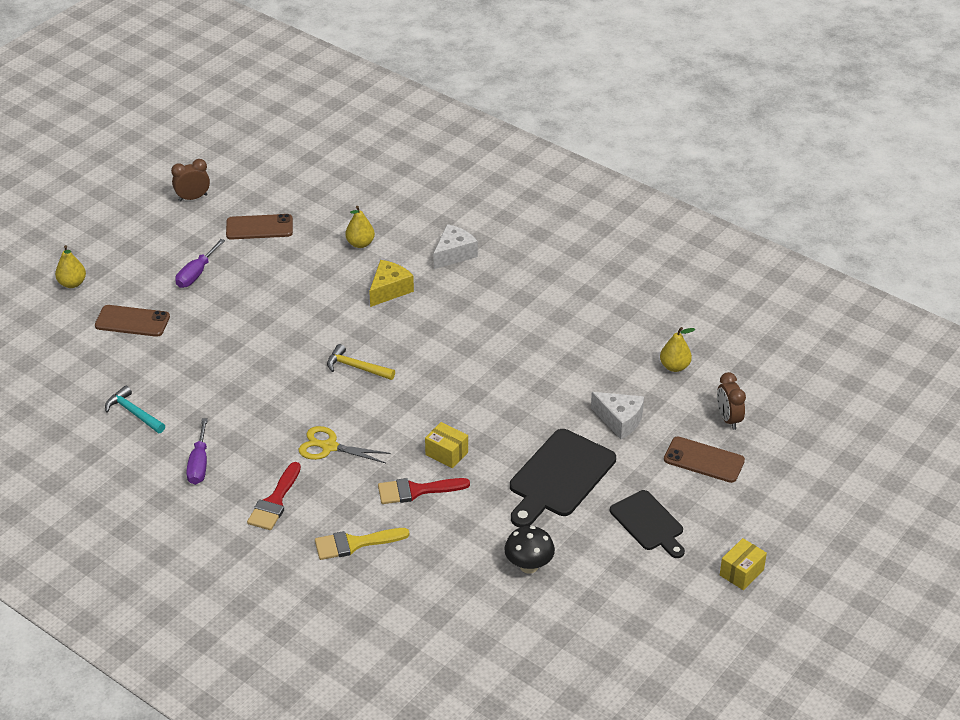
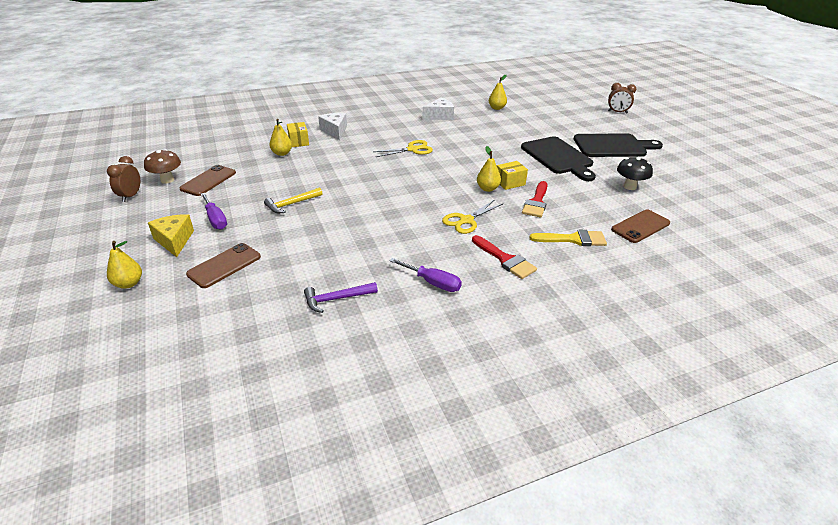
camera: 60 degrees left, 5 degrees down
(134, 413) = (336, 299): turquoise hammer -> purple hammer
(238, 201) = (167, 180): none -> brown mushroom
(354, 544) = (573, 239): yellow brush -> yellow brush turned 105 degrees counterclockwise
(356, 367) = (397, 188): yellow hammer -> yellow hammer (291, 204)
(389, 290) = (338, 157): yellow cheese -> yellow cheese (174, 241)
(415, 439) = (487, 188): none -> yellow pear
(463, 339) = (413, 149): none -> yellow scissors
(620, 420) = (525, 130): white cheese -> white cheese (439, 116)
(648, 523) = (613, 146): black cutting board -> black cutting board, size x1.53
(704, 460) = (573, 121): brown phone -> brown phone (640, 226)
(728, 419) = (547, 108): brown clock -> brown clock (617, 112)
(741, 572) = (663, 136): yellow box -> yellow box (298, 142)

